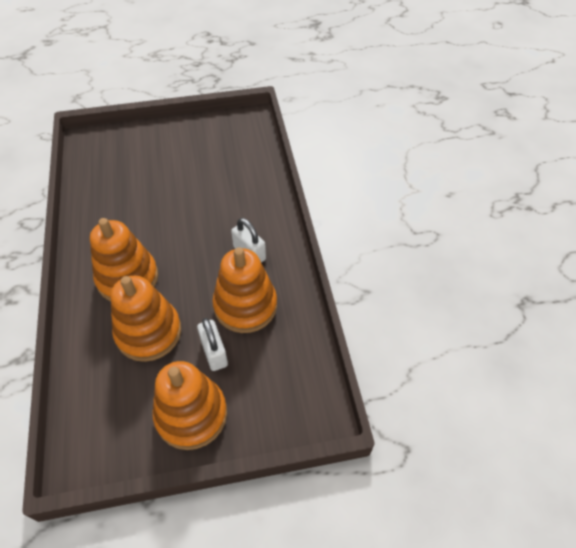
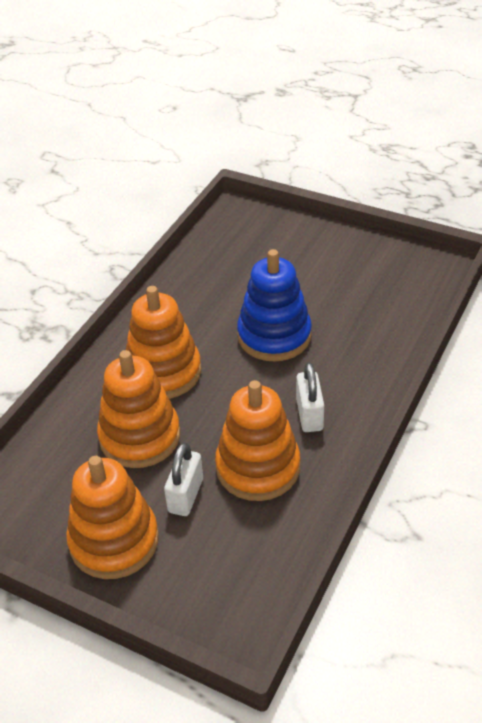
camera: 40 degrees right, 10 degrees down
(184, 213) = (274, 336): none -> blue stacking toy

